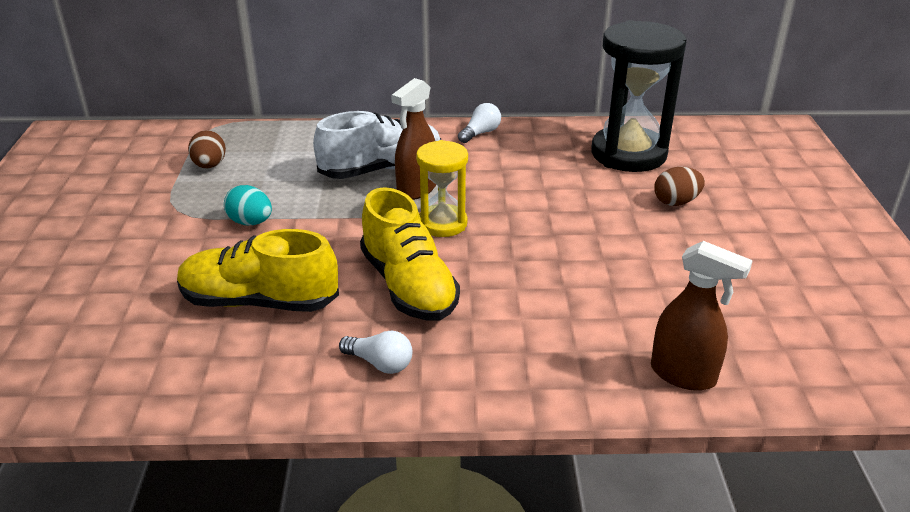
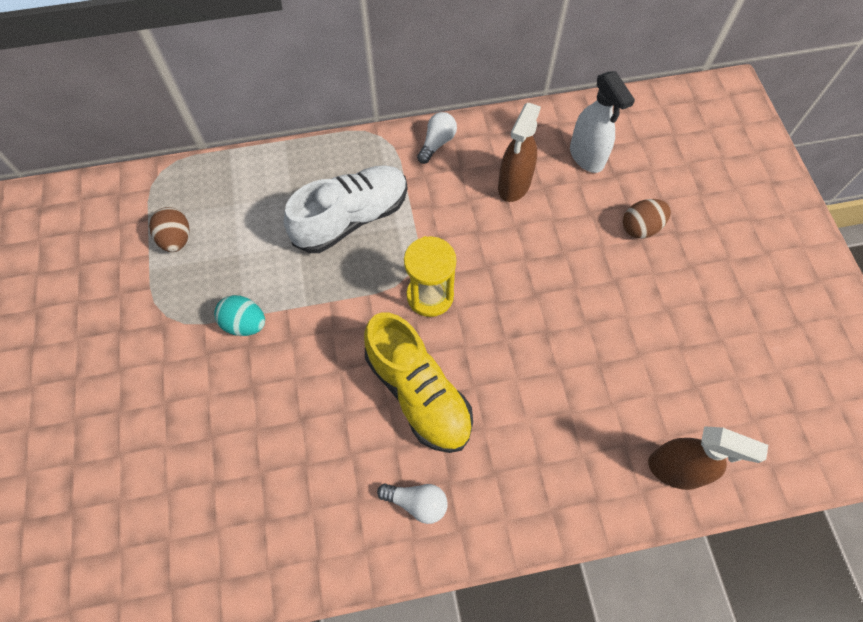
camera: 10 degrees left, 30 degrees up
(259, 301) = (287, 439): yellow shoe -> none
(416, 189) = (393, 246): brown spray bottle -> brown spray bottle (514, 185)
(628, 154) = (587, 157): black hourglass -> white spray bottle

